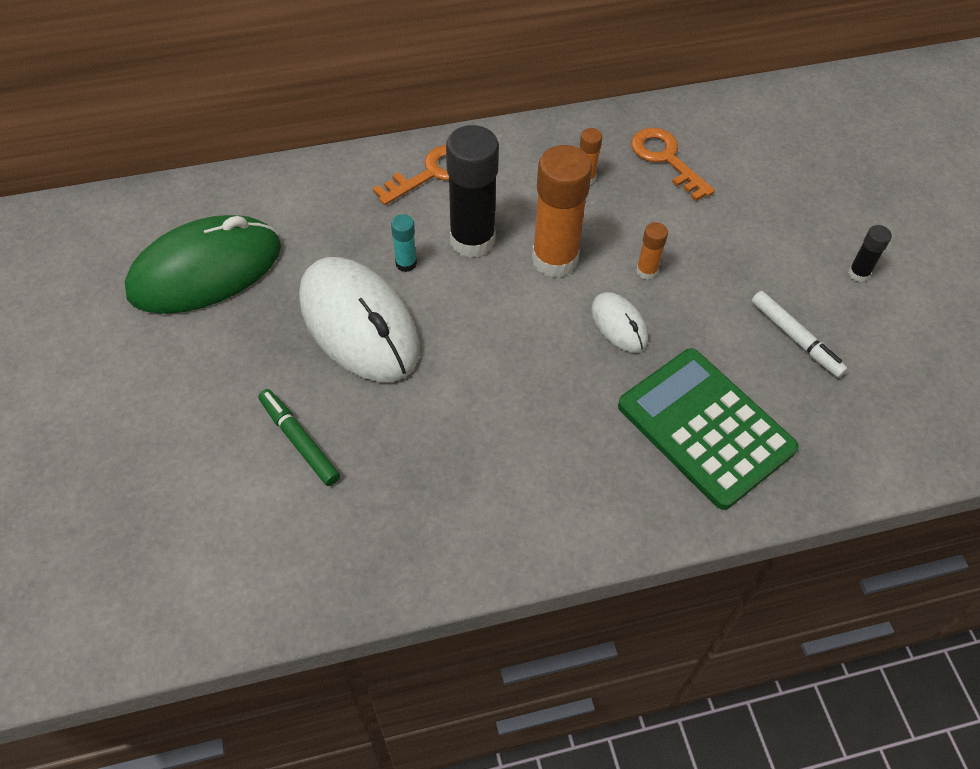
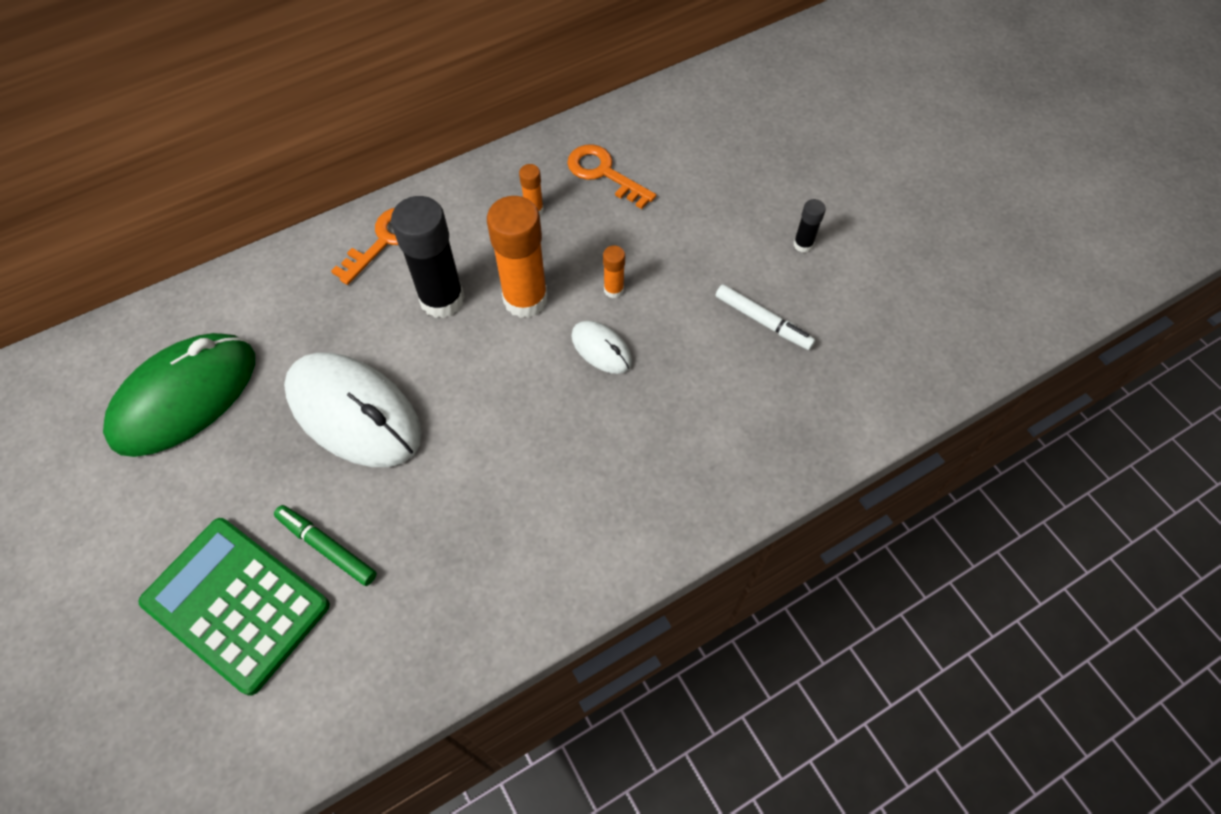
camera: 15 degrees left, 5 degrees up
(406, 263) = (384, 339): turquoise glue stick -> none
(705, 428) = (704, 429): green calculator -> green calculator (236, 604)

